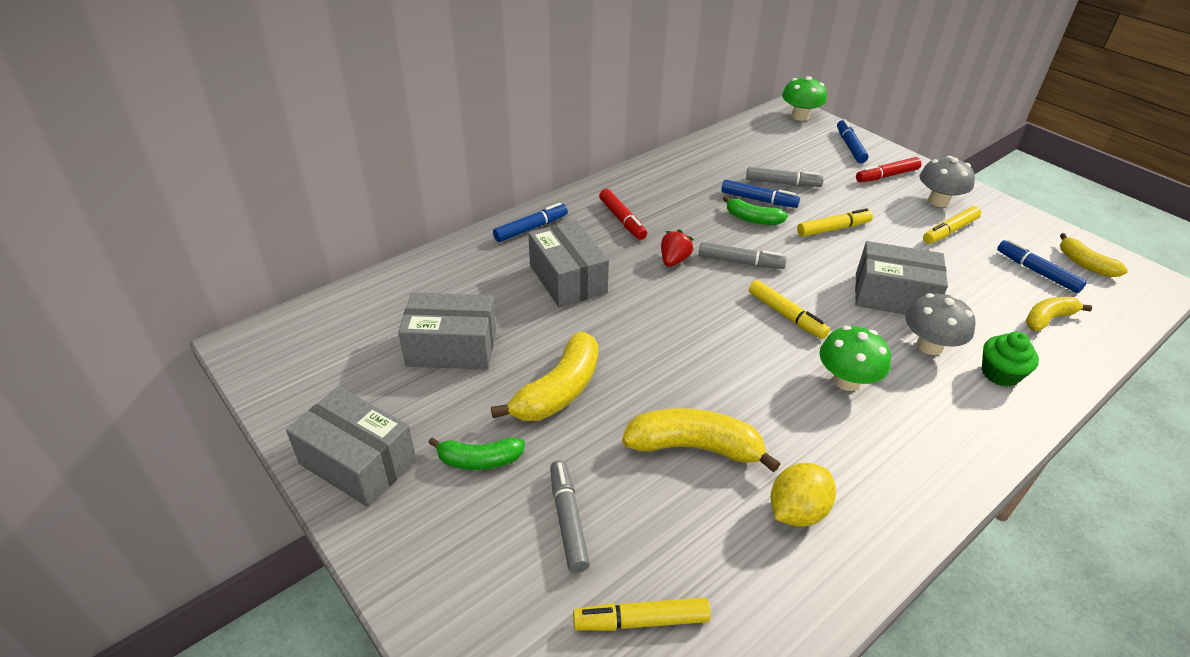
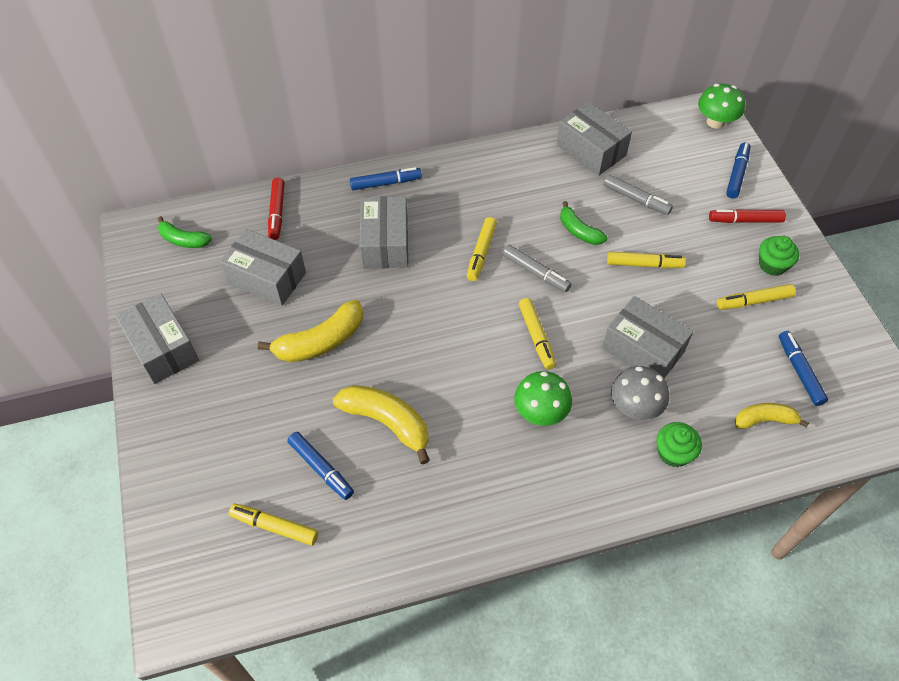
camera: 25 degrees right, 15 degrees up
(479, 460) = (238, 376): green banana -> green banana (184, 240)
(568, 520) = (270, 442): grey marker -> none
(622, 220) = (465, 197): red marker -> red marker (277, 213)
(674, 260) = (481, 253): red strawberry -> yellow marker
(712, 158) = (591, 150): none -> grey box
(758, 200) = (599, 211): blue marker -> blue marker (321, 468)
(796, 511) = (425, 497): yellow lemon -> none
(938, 201) = (772, 265): grey mushroom -> green cupcake
(1085, 264) = (856, 379): yellow banana -> none

